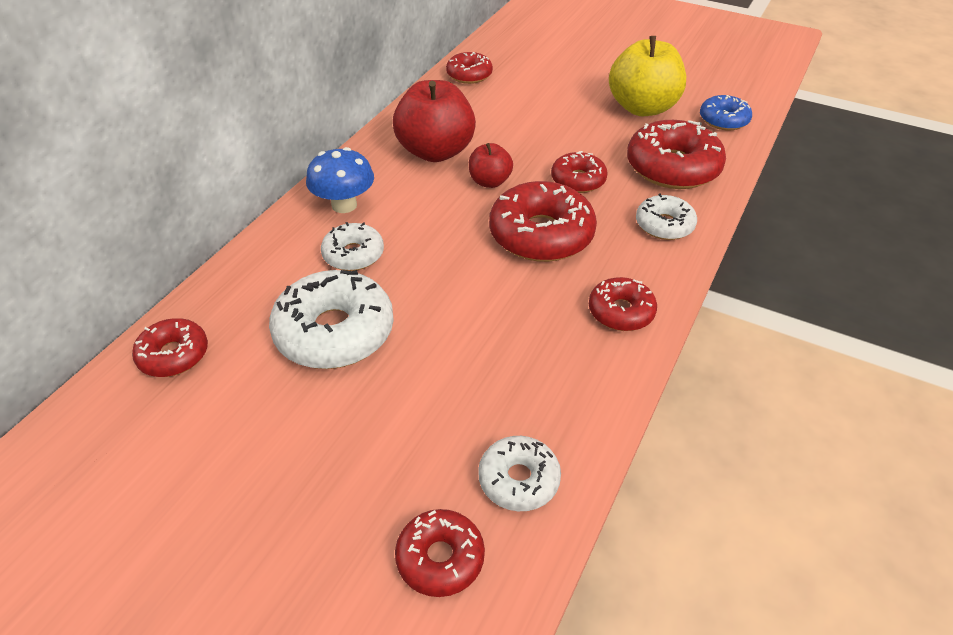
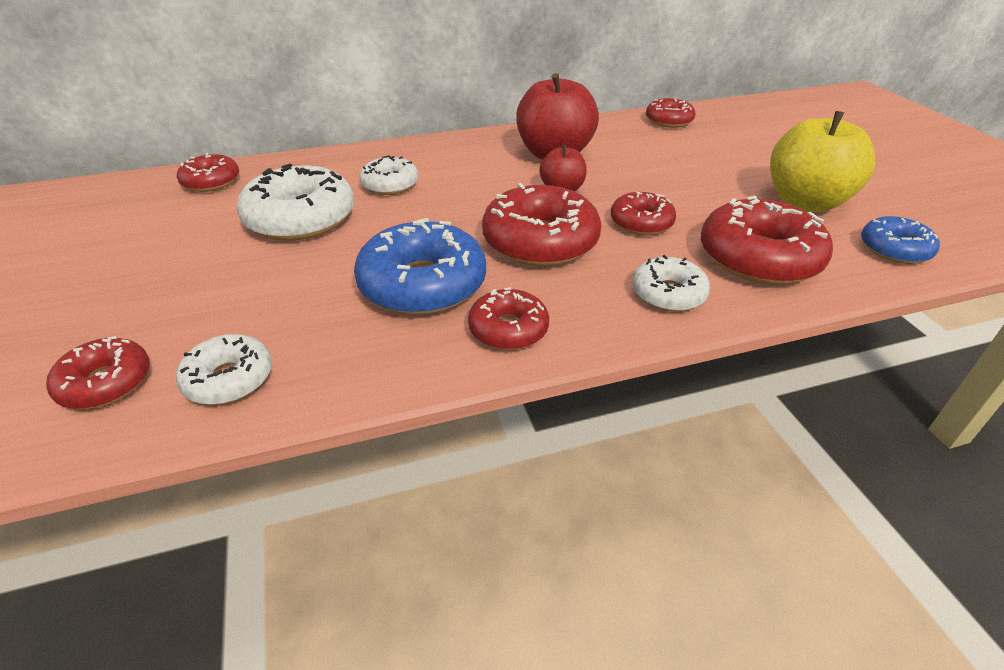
camera: 45 degrees right, 5 degrees down
(344, 205) = (435, 156): blue mushroom -> none
(521, 319) = (422, 284): none -> blue donut

